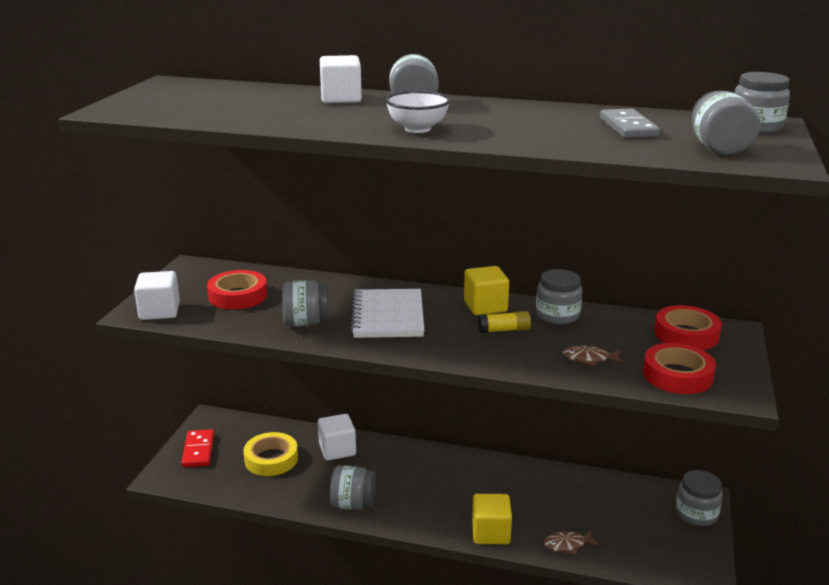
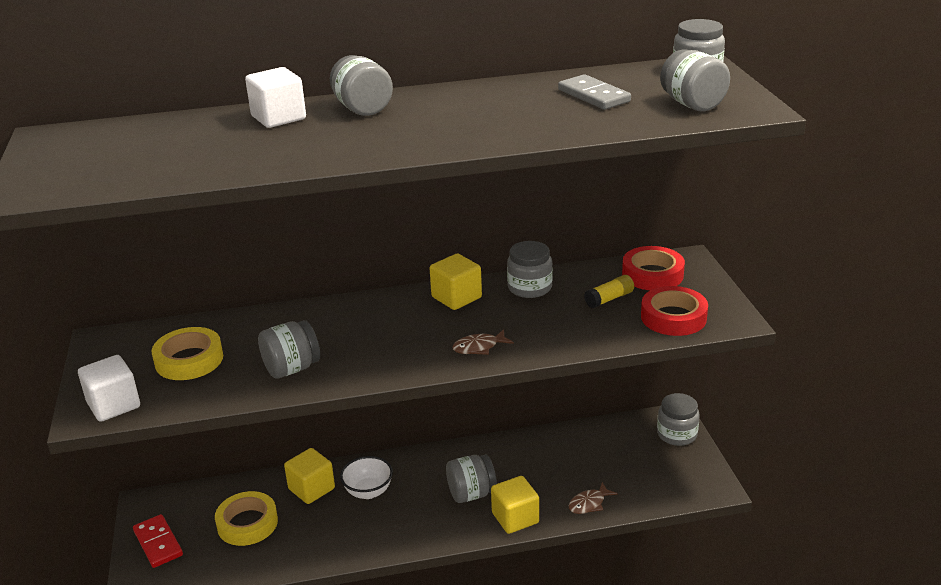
camera: 25 degrees left, 5 degrees up
(238, 296) = (189, 360): red tape -> yellow tape
(337, 450) = (311, 489): white cube -> yellow cube
(353, 504) = (366, 539): grey jar -> grey jar (471, 494)
(388, 316) = (370, 336): white notebook -> none
(417, 129) = (404, 141): white bowl -> white bowl (368, 491)
(504, 330) = (493, 318): yellow glue stick -> yellow glue stick (609, 299)
(589, 359) = (590, 324): brown fish -> brown fish (479, 347)

